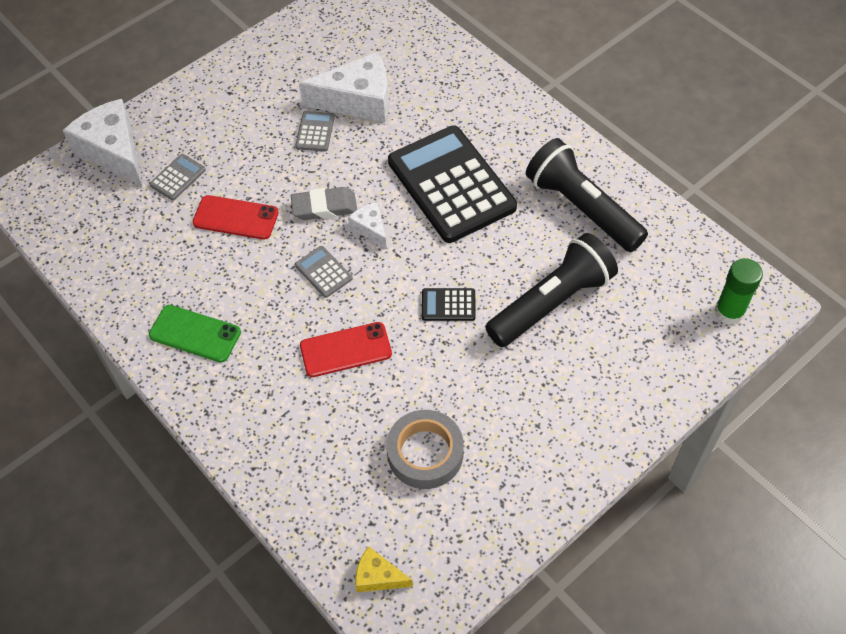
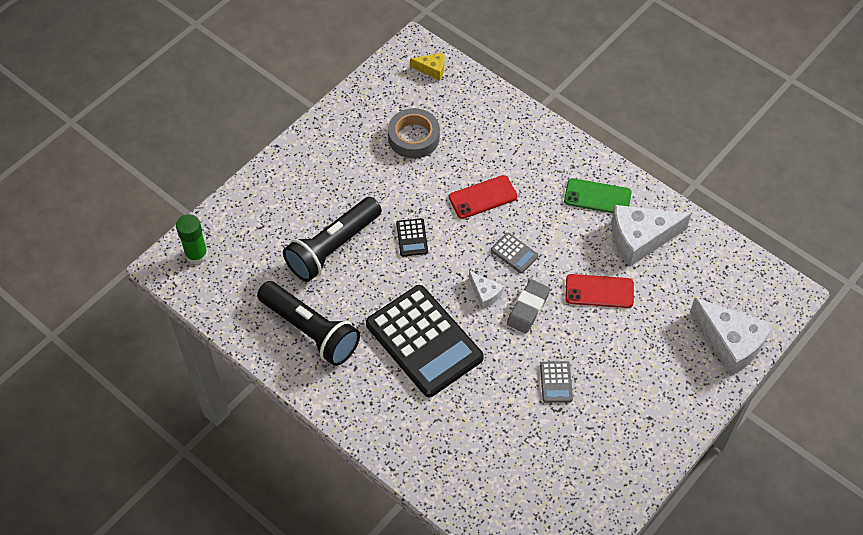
camera: 170 degrees right, 0 degrees up
(178, 177) = (662, 323): grey calculator -> none
(324, 207) = (528, 308): grey eraser -> grey eraser turned 45 degrees counterclockwise
(358, 100) = (525, 421): white cheese -> white cheese (640, 239)
(448, 305) = (412, 237): black calculator -> black calculator turned 90 degrees clockwise

